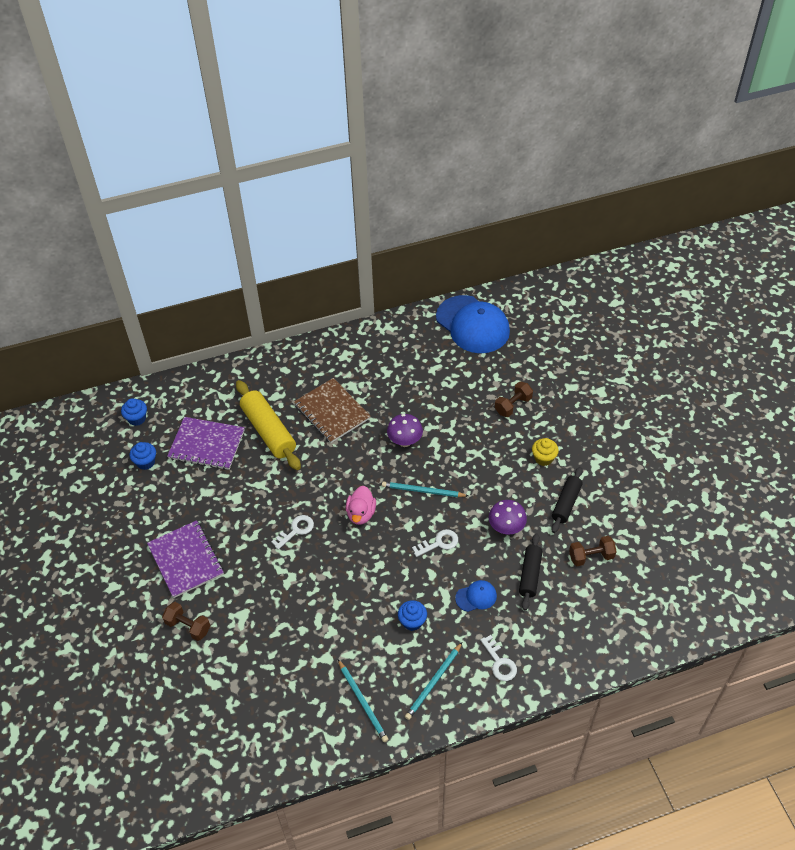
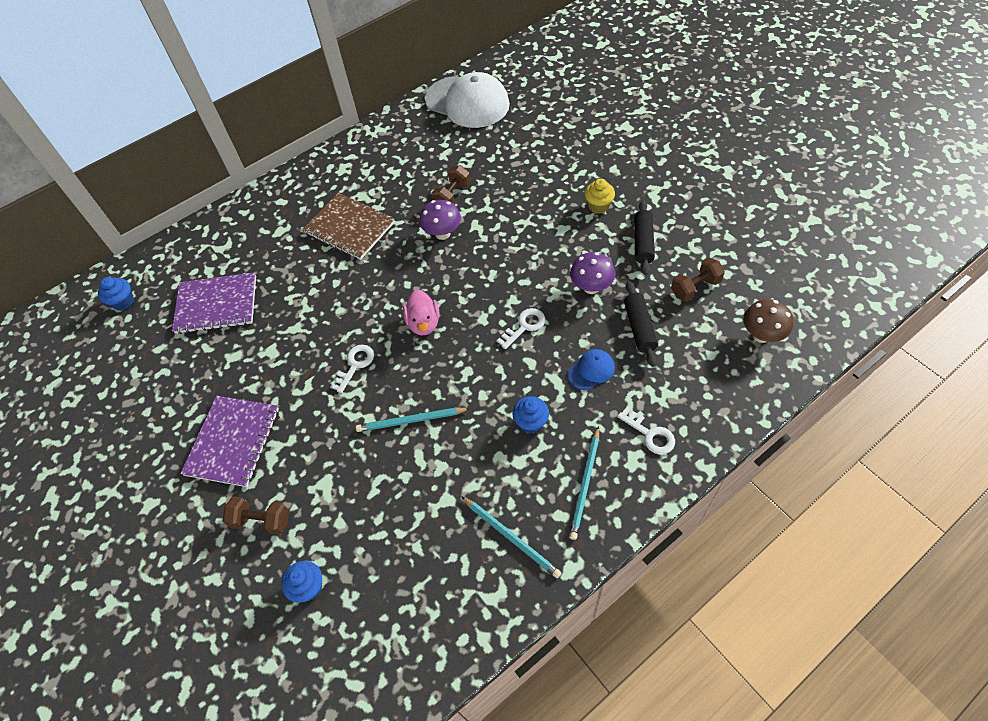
camera: 15 degrees left, 5 degrees up
(146, 462) = (148, 346): blue cupcake -> blue cupcake (308, 587)
(186, 560) = (233, 442): purple notebook -> purple notebook turned 60 degrees clockwise
(269, 431) = (285, 269): yellow rolling pin -> none
(423, 491) = (483, 278): turquoise pencil -> turquoise pencil (411, 420)
(472, 325) = (467, 102): blue cap -> white cap
(513, 405) = (543, 165): brown dumbbell -> brown dumbbell (452, 196)
(626, 614) = (761, 335): none -> brown mushroom

